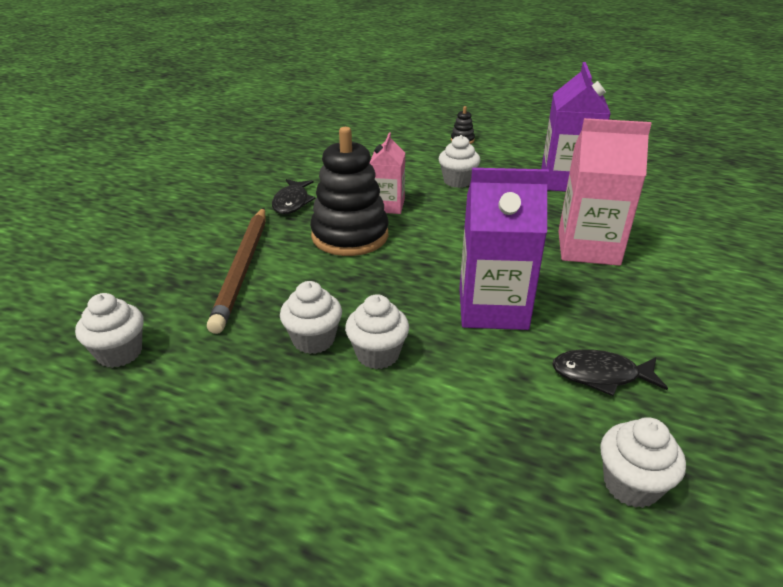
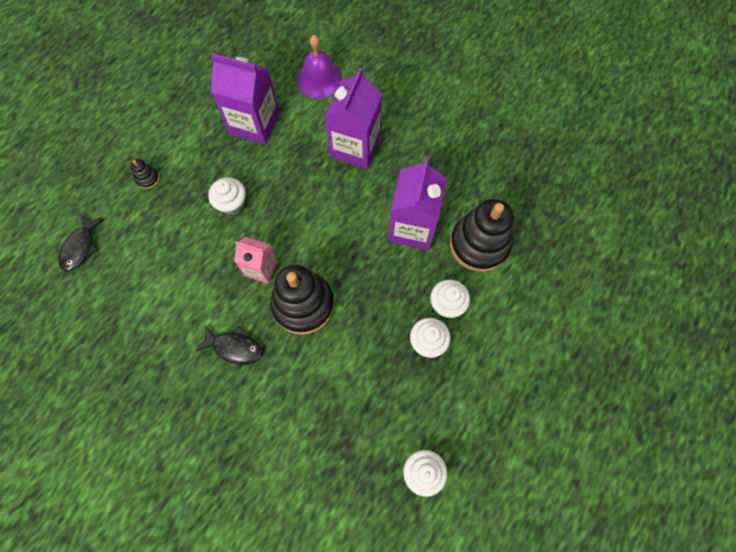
camera: 80 degrees left, 35 degrees up
(242, 268) = (334, 390): brown pencil -> none
(496, 383) = (479, 244): none -> black stacking toy
(588, 248) = (355, 146): pink carton -> purple carton
(601, 375) = (479, 190): black fish -> black fish (80, 247)
(631, 485) = (550, 206): white cupcake -> none
(665, 212) = (319, 79): none -> purple bell

